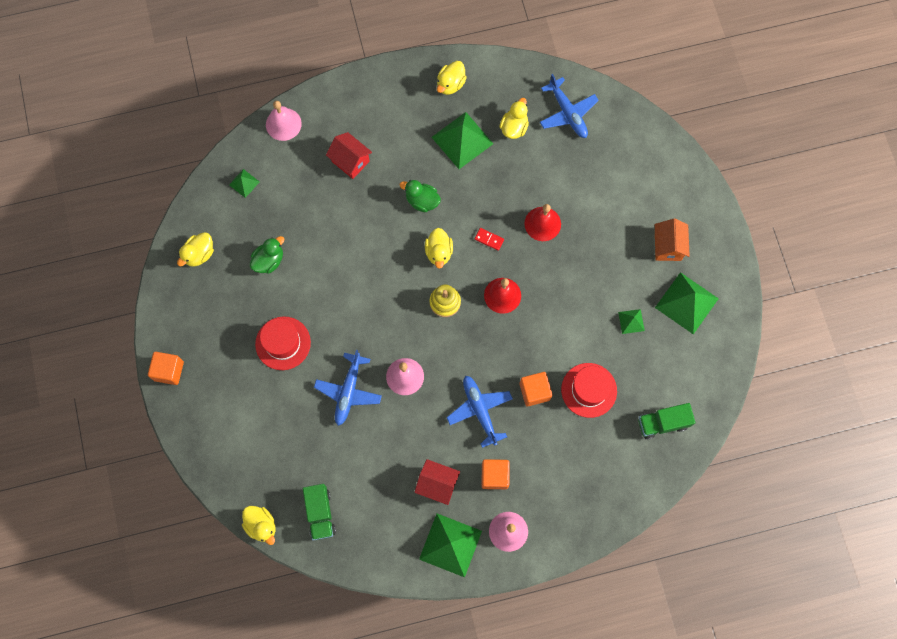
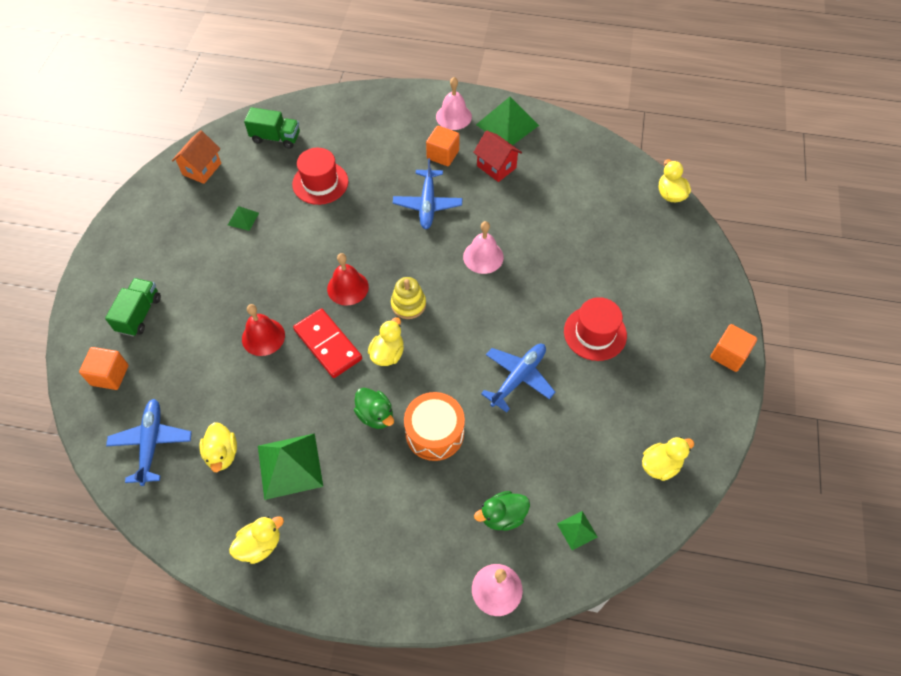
camera: 155 degrees left, 15 degrees down
(269, 261) = (579, 423): green duck -> green duck (502, 516)
(320, 513) = (612, 184): green truck -> green truck (139, 314)
(348, 391) = (544, 265): blue plane -> blue plane (518, 378)
(350, 161) = (434, 499): red house -> none
(372, 207) = (434, 433): none -> orange drum
(489, 239) = (328, 344): red domino -> red domino, size x2.26
(514, 127) = (222, 454): yellow duck -> yellow duck turned 60 degrees counterclockwise
(534, 391) = (369, 200): orange cube -> orange cube (110, 375)
(668, 246) = (159, 265): orange house -> orange house (202, 169)
(686, 303) = (182, 213): green pyramid -> none

